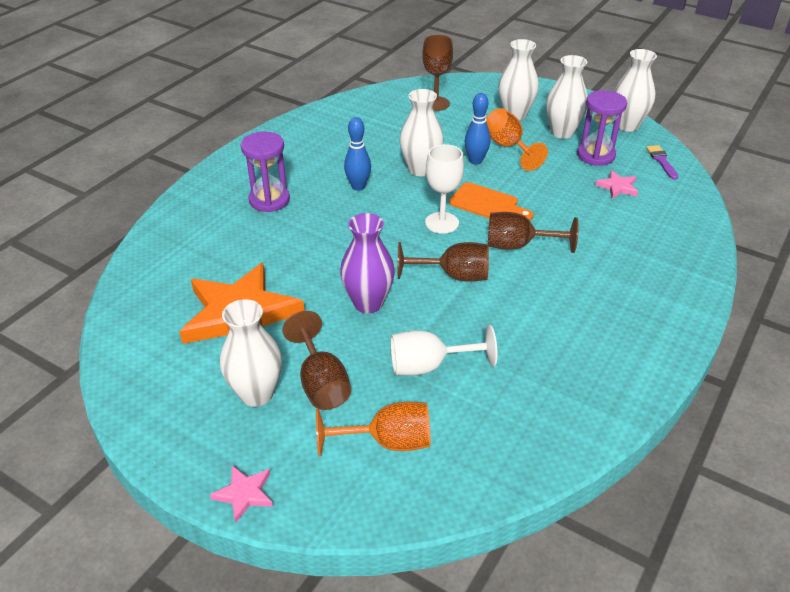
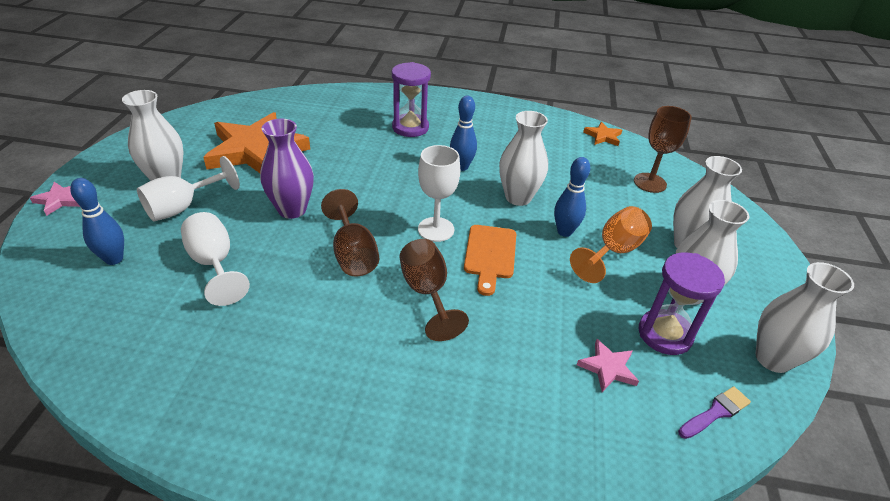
camera: 65 degrees right, 0 degrees up
(321, 383) = (183, 207): brown goblet -> white goblet
(358, 102) = (603, 136): none -> orange star
(388, 442) = (114, 259): orange goblet -> blue bowling pin

